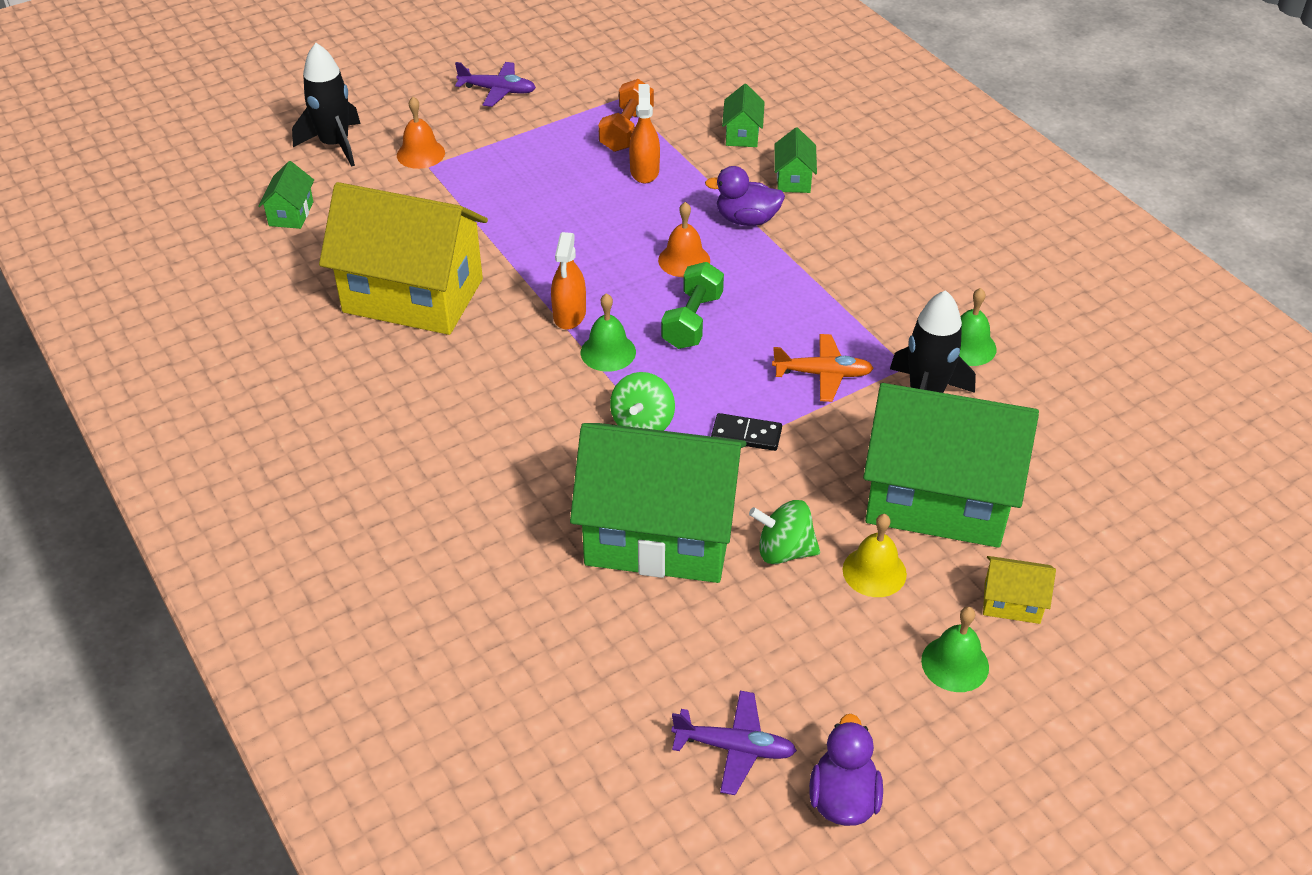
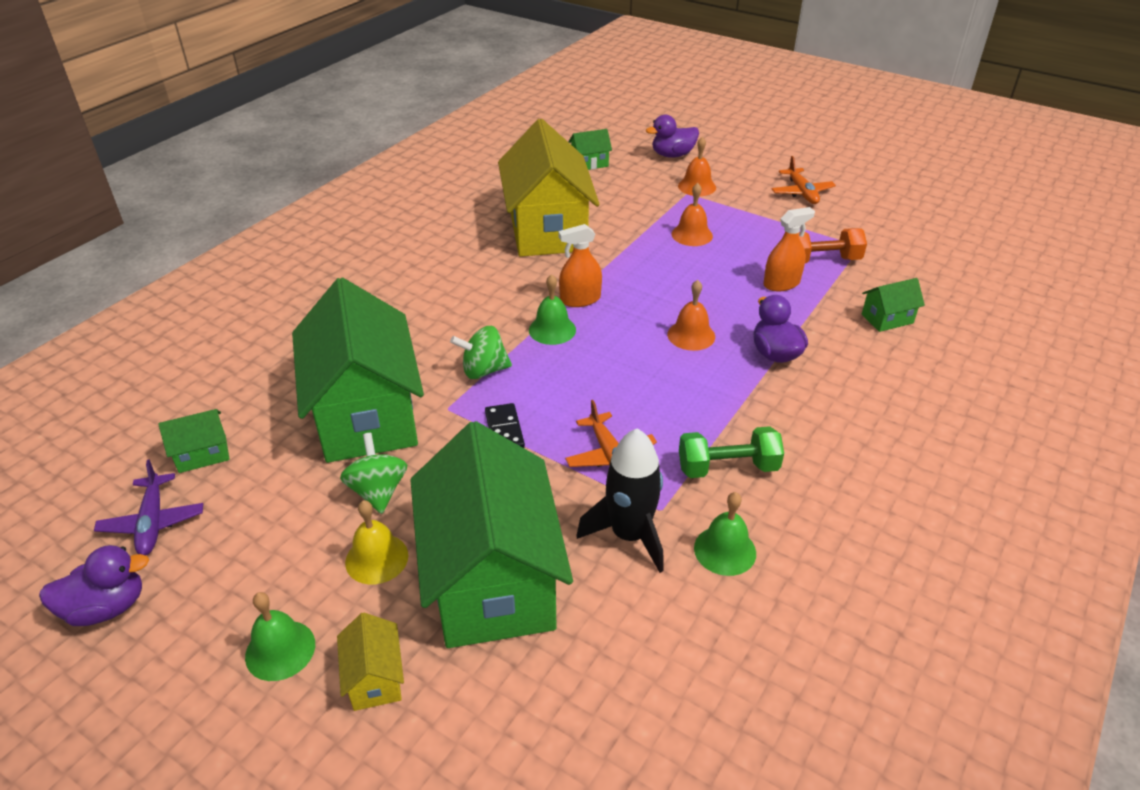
camera: 65 degrees right, 5 degrees down
(335, 145) = (672, 155): black rocket -> purple duck
(498, 91) = (802, 193): purple plane -> orange plane
(513, 194) = (692, 235): none -> orange bell
(692, 321) = (620, 361): green dumbbell -> green dumbbell (727, 467)
(793, 179) = (858, 365): green house -> green house (202, 454)

